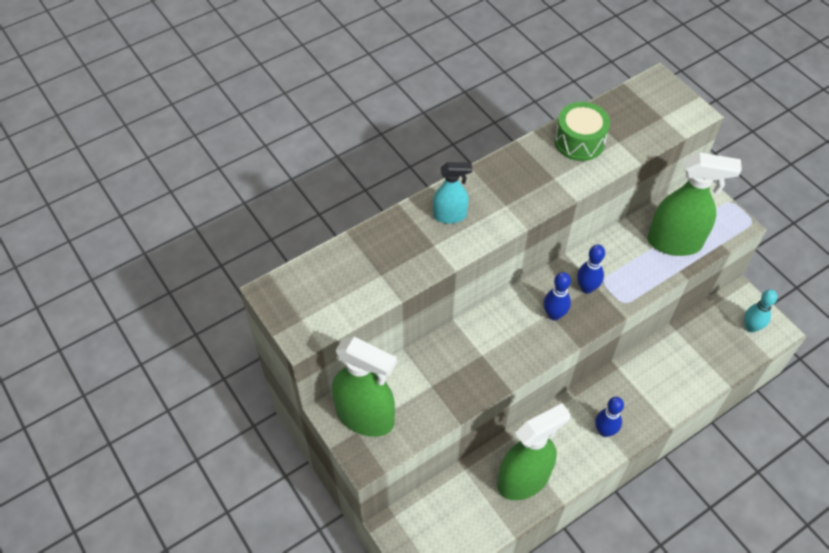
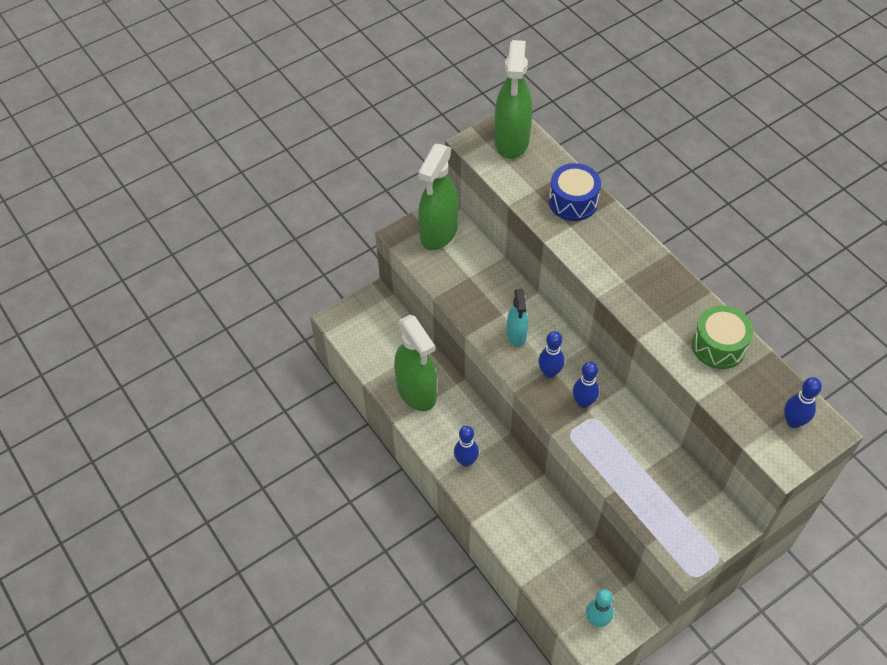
camera: 90 degrees right, 0 degrees up
(399, 240) = (573, 202): none -> blue drum
(450, 215) = (605, 237): turquoise spray bottle -> turquoise spray bottle (516, 335)
(653, 102) = (793, 421): none -> blue bowling pin
(675, 242) = (651, 490): green spray bottle -> green spray bottle (511, 141)

